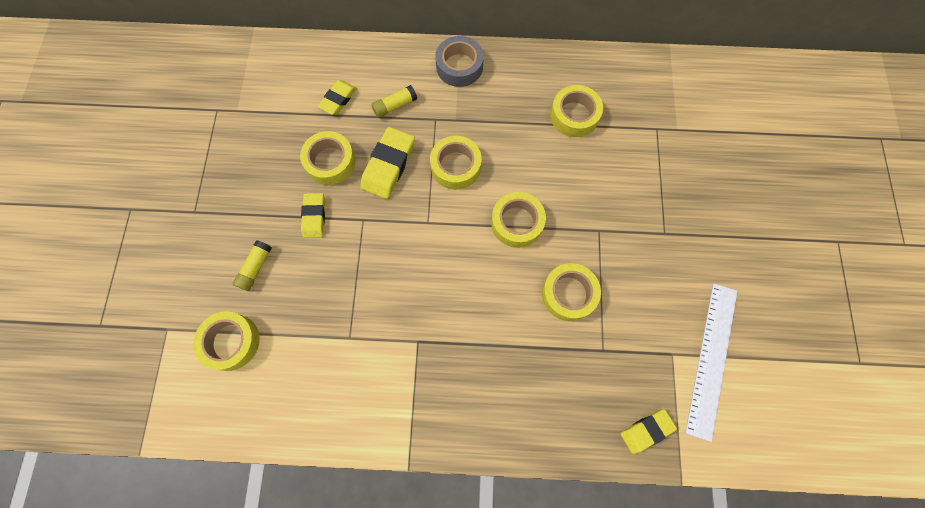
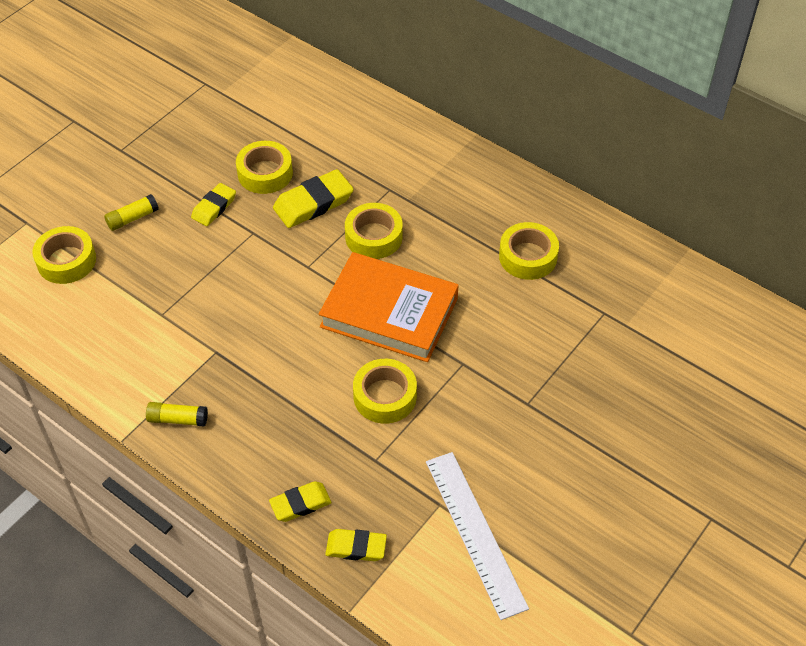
camera: 35 degrees right, 20 degrees down
(338, 99) = (315, 128): yellow eraser -> yellow eraser (300, 504)
(395, 106) = (362, 159): yellow glue stick -> yellow glue stick (178, 419)
(459, 66) = (451, 158): grey tape -> none
(517, 222) = (389, 312): yellow tape -> orange book
(712, 359) = (475, 532): white ruler -> white ruler turned 75 degrees counterclockwise

